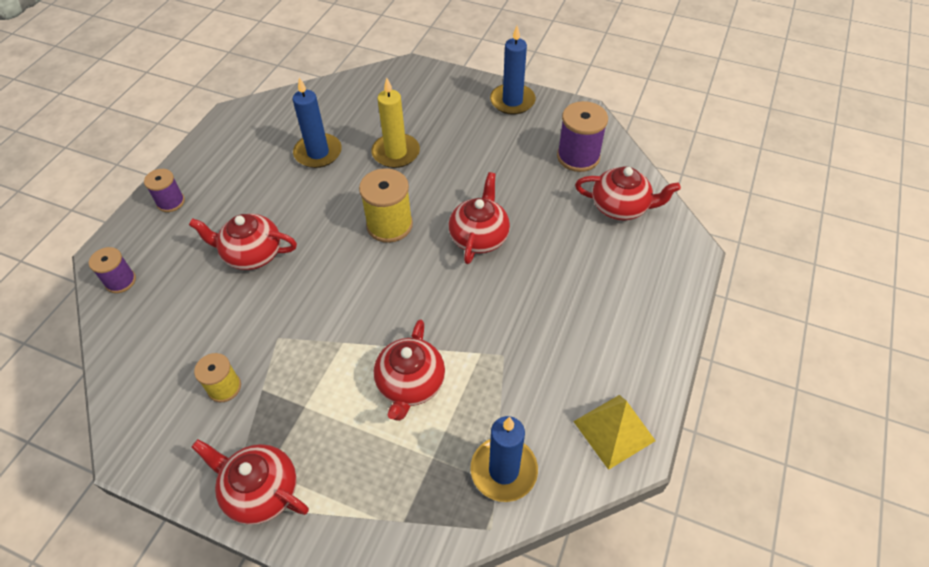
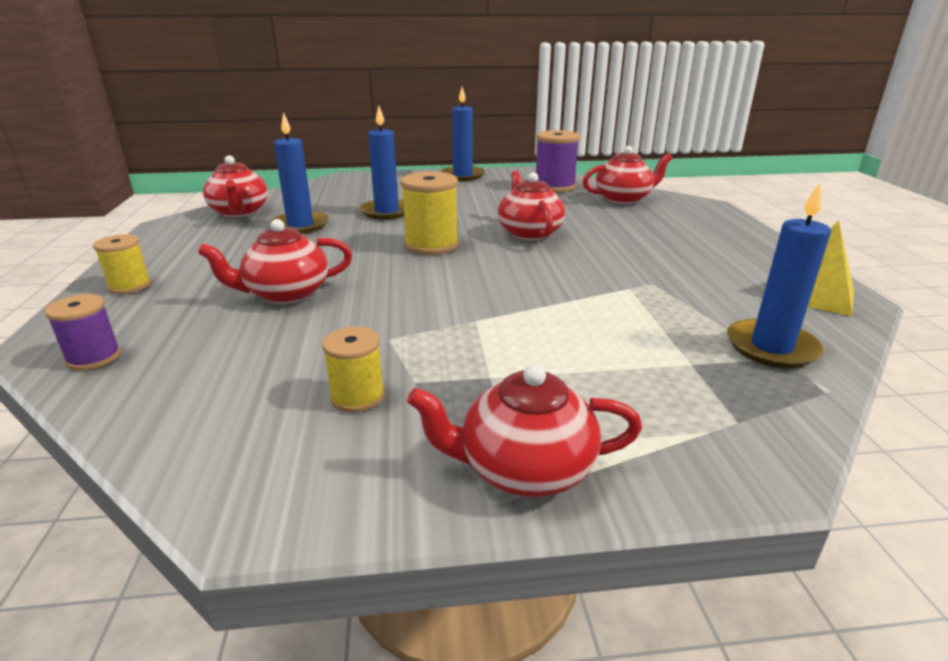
camera: 30 degrees left, 25 degrees down
(171, 202) = (130, 286): purple spool -> yellow spool
(396, 153) = (386, 212): yellow candle -> blue candle
(410, 384) = (591, 324): red teapot -> red teapot (240, 212)

